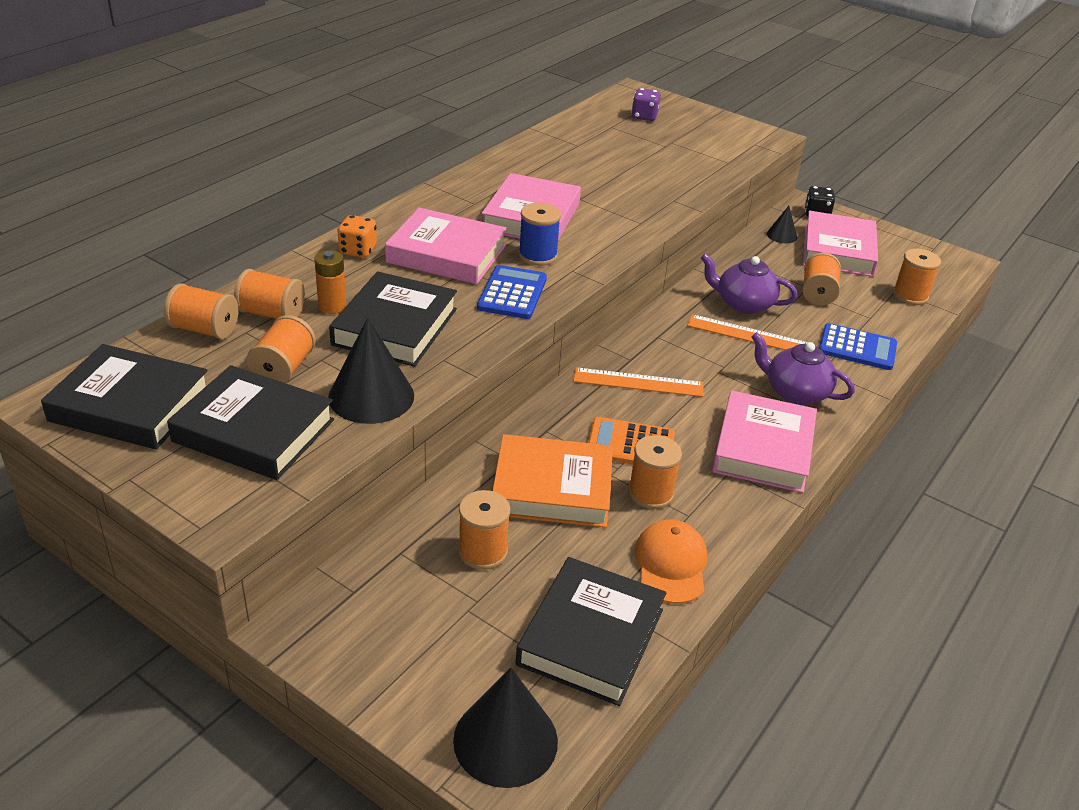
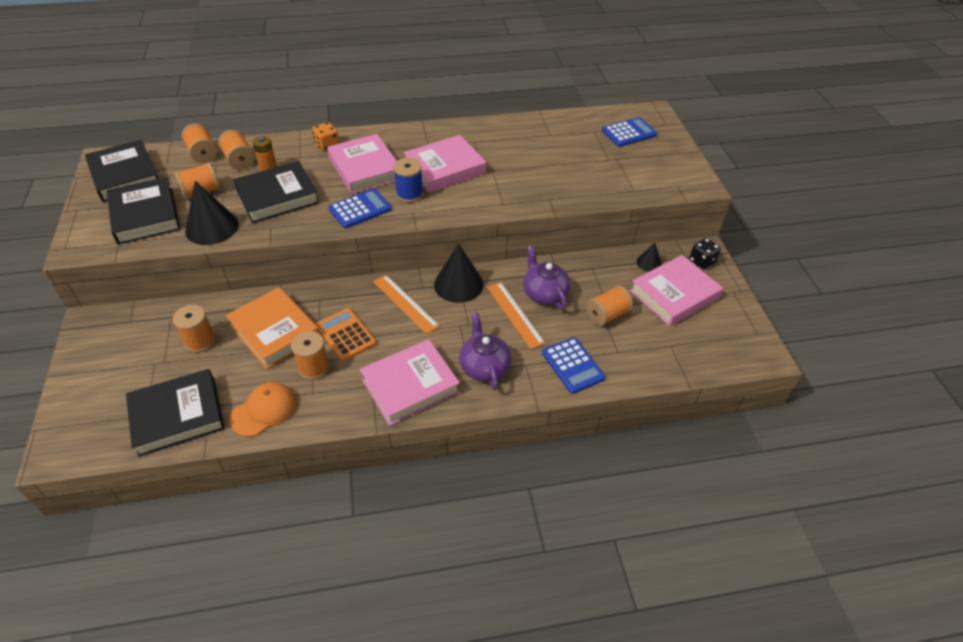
camera: 45 degrees right, 10 degrees up
(505, 740) = (80, 432): black cone -> black cone (458, 284)
(644, 116) = (629, 133): purple dice -> blue calculator
(910, 295) = (675, 355): orange spool -> none

